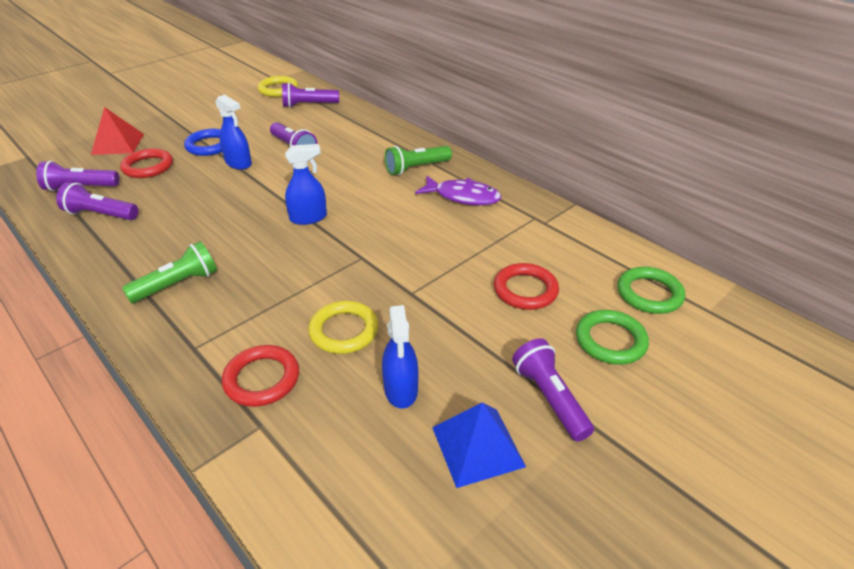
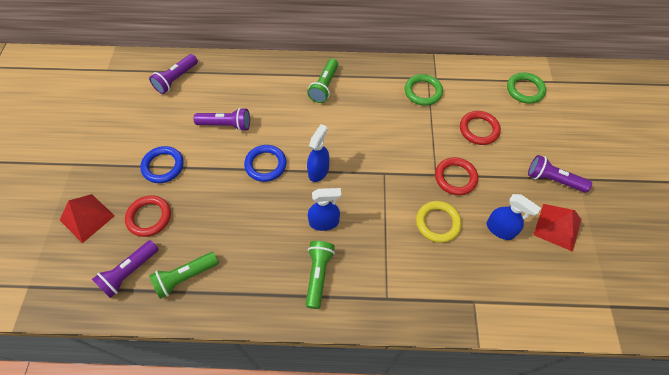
camera: 45 degrees left, 20 degrees up
(100, 214) = (185, 277): purple flashlight -> green flashlight
(238, 163) = (210, 165): blue spray bottle -> blue spray bottle (324, 222)
(262, 379) = (441, 281): red ring -> red ring (455, 178)
(276, 188) = (265, 165): none -> blue ring
(278, 89) = (128, 79): yellow ring -> none
(463, 197) = (377, 90): purple fish -> none
(477, 446) = (557, 227): blue pyramid -> red pyramid
(610, 340) = (540, 130): green ring -> green ring (423, 92)

